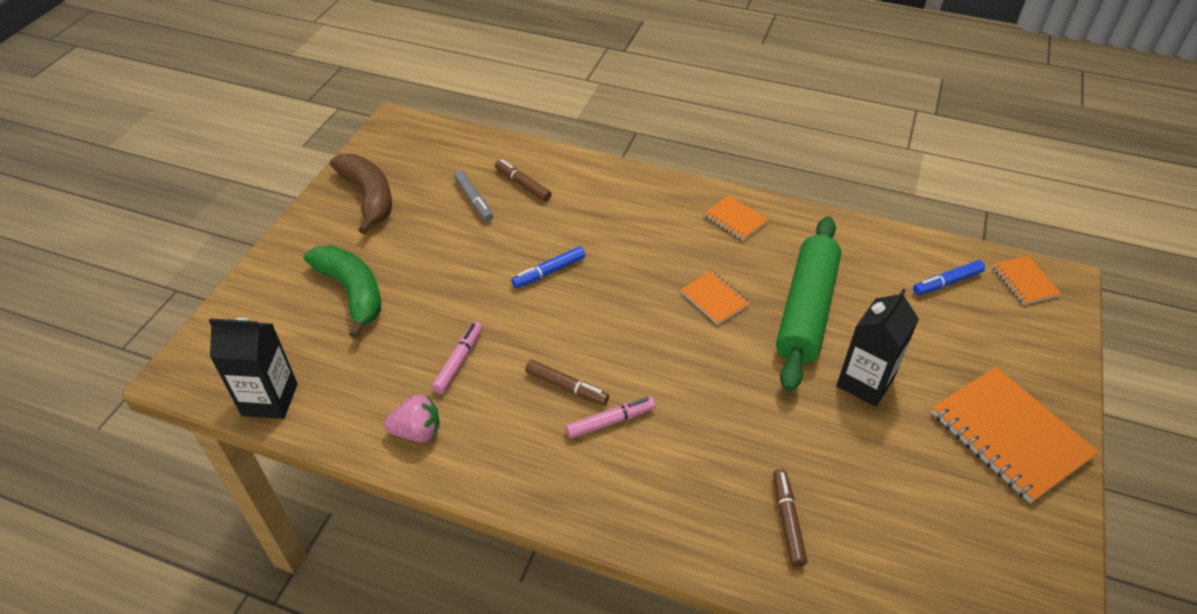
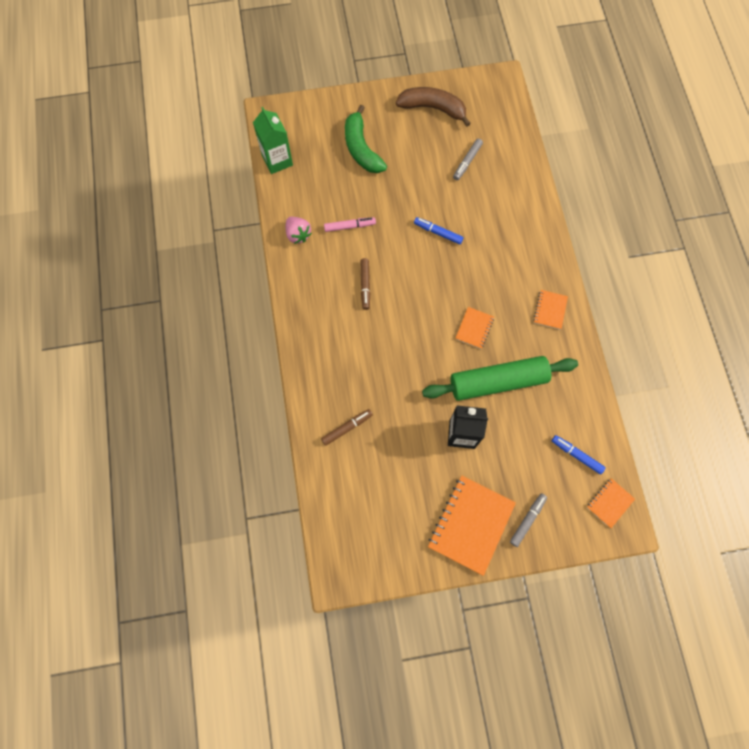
camera: 60 degrees right, 25 degrees up
(270, 399) = (277, 160): black carton -> green carton
(352, 292) = (361, 148): green banana -> green banana turned 135 degrees clockwise
(368, 197) = (433, 108): brown banana -> brown banana turned 105 degrees counterclockwise
(523, 184) = (498, 179): brown marker -> none
(610, 421) = (356, 317): pink marker -> none
(1022, 370) = (527, 520): none -> grey marker

